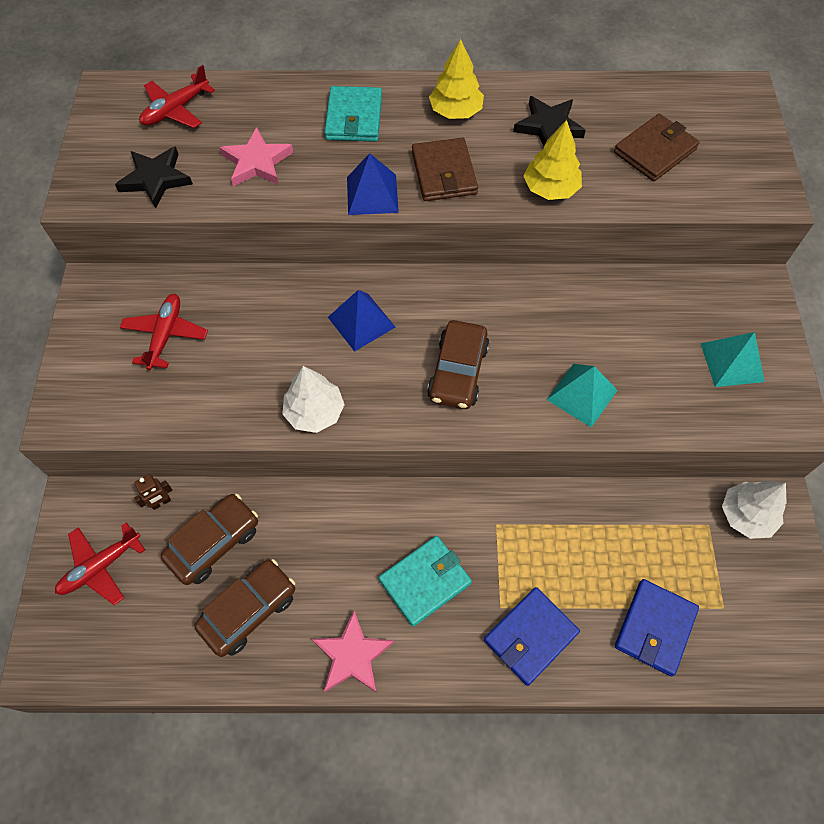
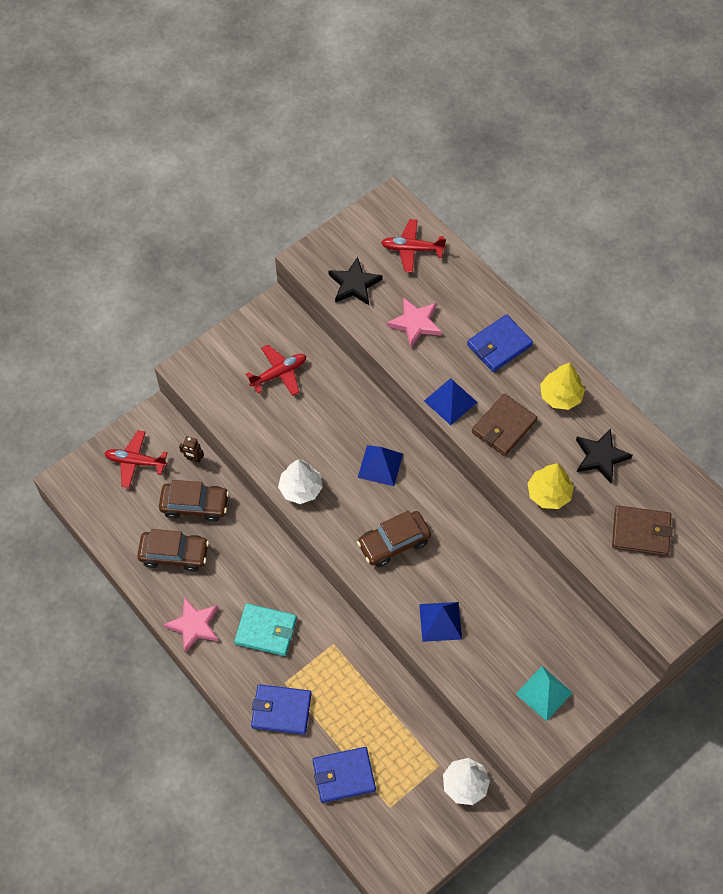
camera: 50 degrees right, 0 degrees up
(354, 118) = (499, 345): turquoise wallet -> blue wallet
(582, 394) = (440, 621): turquoise pyramid -> blue pyramid

